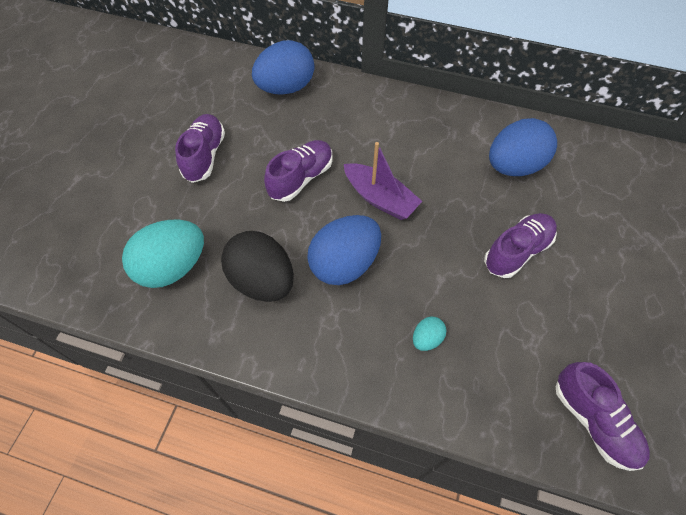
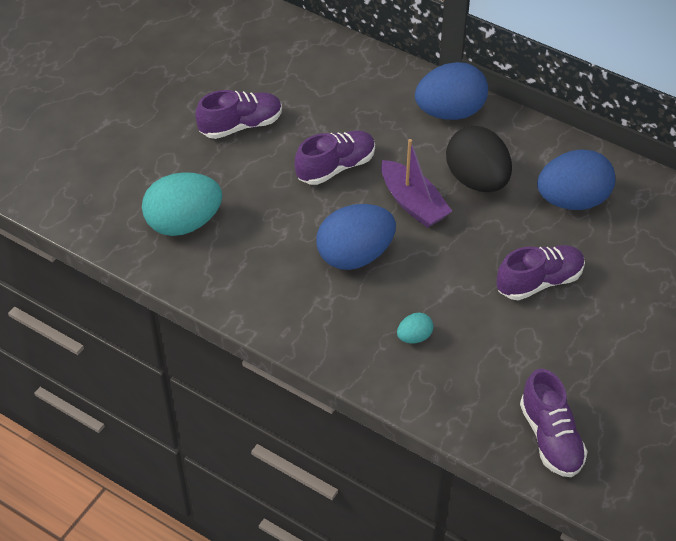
camera: 15 degrees right, 10 degrees down
(204, 156) = (241, 125): purple shoe -> purple shoe turned 45 degrees clockwise
(262, 280) = (268, 253): black egg -> black egg (477, 180)
(286, 88) = (347, 71): blue egg -> blue egg (450, 112)

